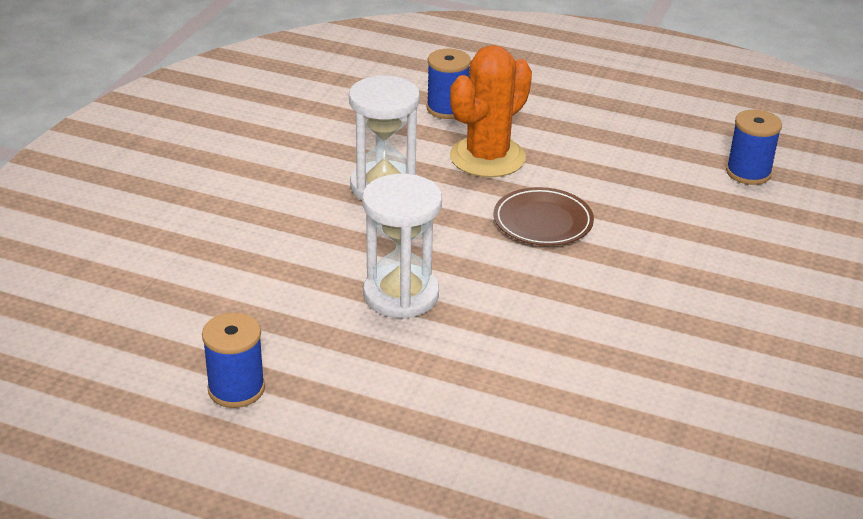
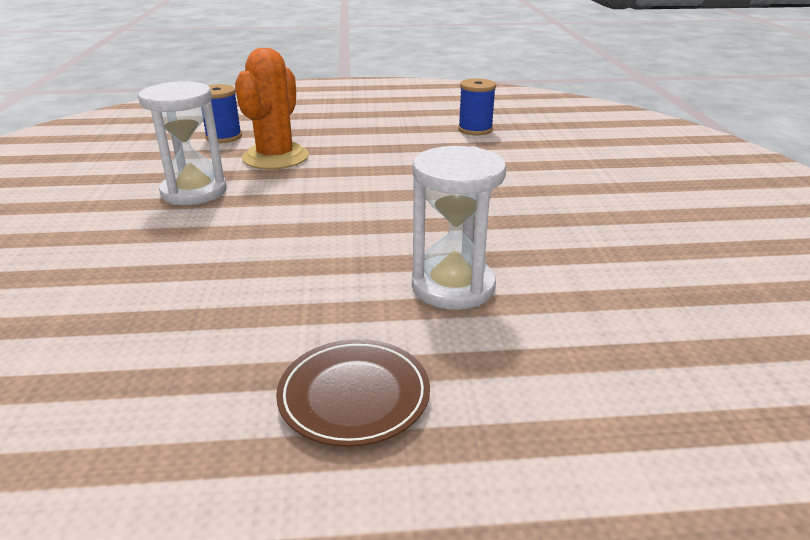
camera: 25 degrees left, 5 degrees down
(236, 389) = (98, 405): blue spool -> none
(401, 295) = (254, 263): white hourglass -> white hourglass (453, 286)
(543, 222) = (349, 185): brown plate -> brown plate (354, 396)

